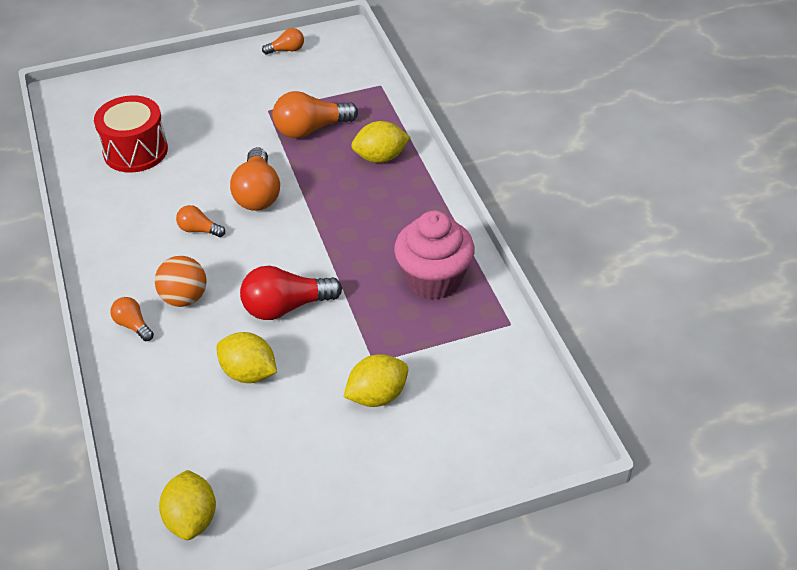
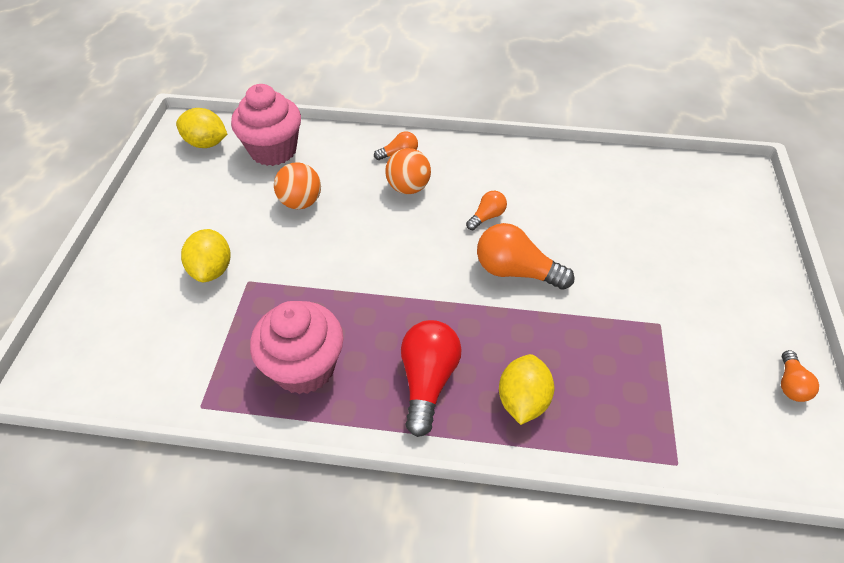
camera: 115 degrees right, 5 degrees up
(135, 151) = (626, 202): red drum -> none
(175, 441) = (273, 150): none -> pink cupcake
(249, 373) = (301, 202): yellow lemon -> orange ball
(286, 307) = (352, 245): red light bulb -> red light bulb (428, 381)
(311, 129) = (606, 351): orange light bulb -> none

